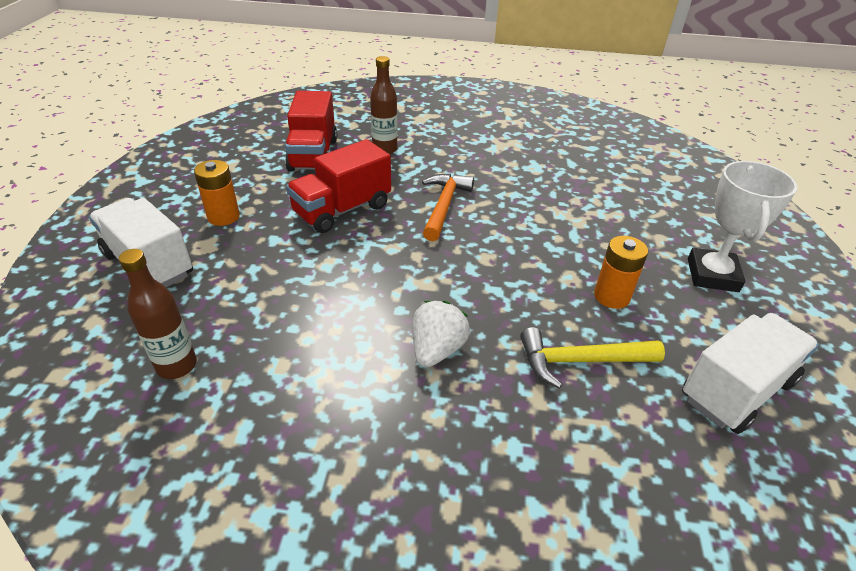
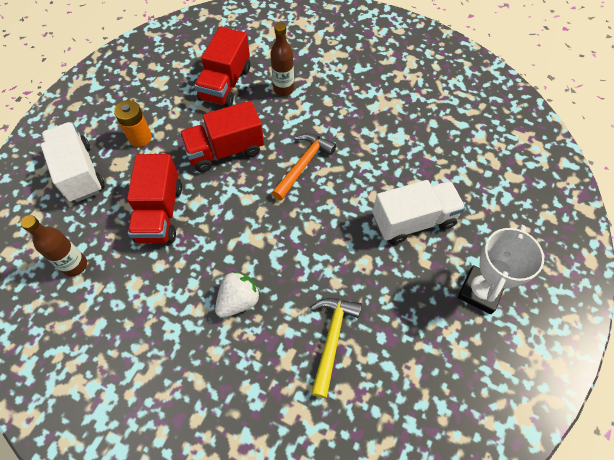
camera: 20 degrees right, 20 degrees up
(283, 283) = (160, 213): none -> red truck
(580, 361) = (332, 339): yellow hammer -> yellow hammer turned 90 degrees clockwise
(611, 296) = (386, 289): orange battery -> none
(736, 390) = (429, 397): white truck -> white truck (413, 221)

